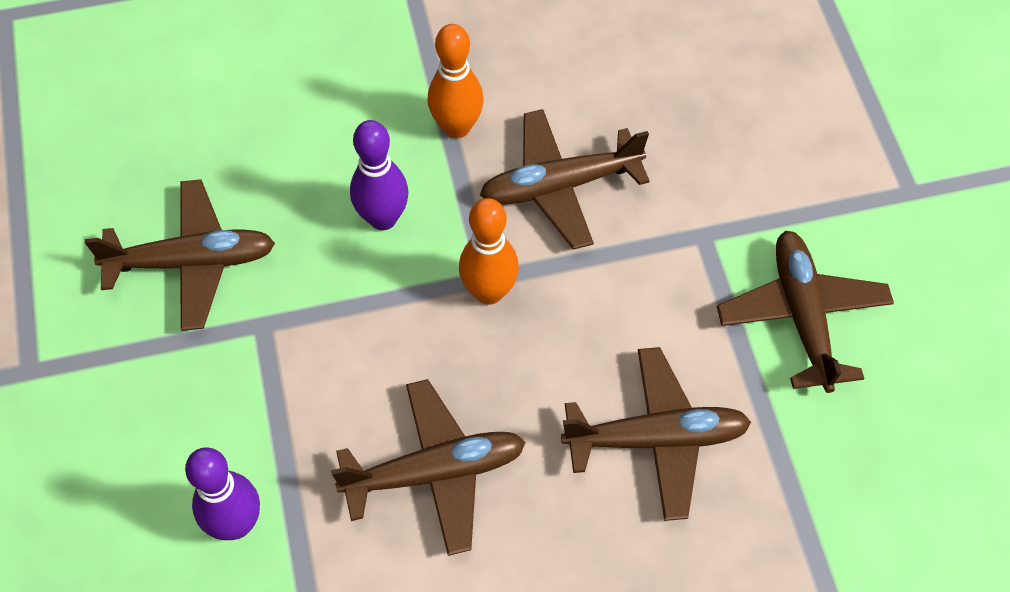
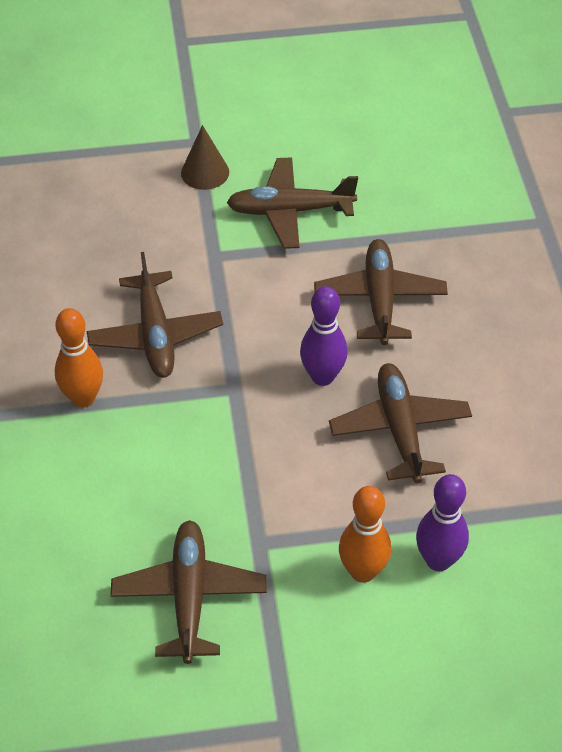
camera: 85 degrees left, 10 degrees down
(383, 218) = (166, 453): purple bowling pin -> purple bowling pin (322, 376)
(489, 292) = (247, 387): orange bowling pin -> orange bowling pin (363, 571)
(853, 208) = (205, 172): none -> brown cone

